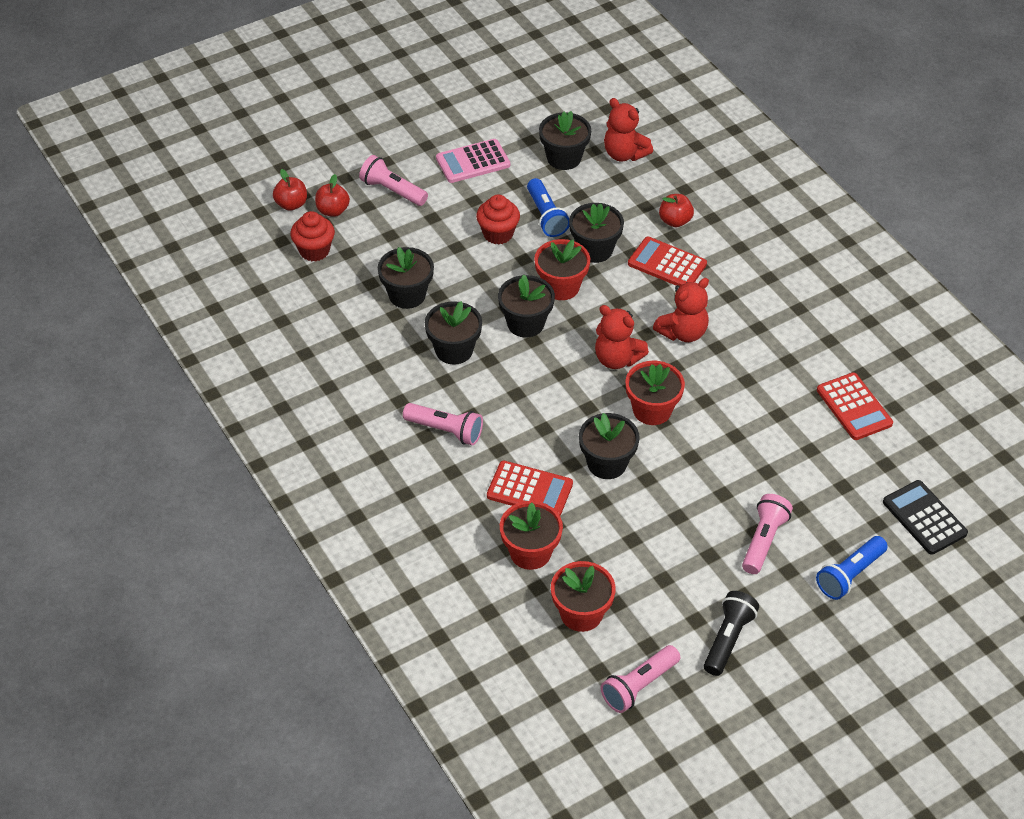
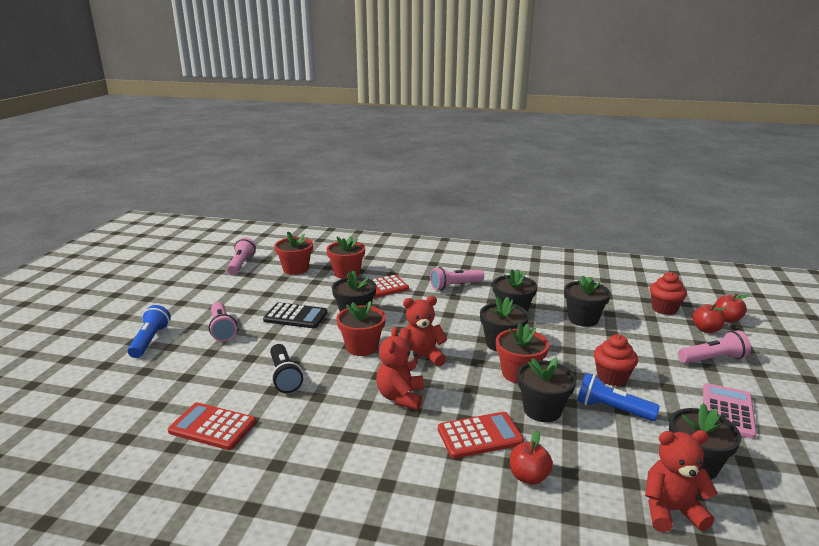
camera: 135 degrees right, 25 degrees down
(728, 639) = (209, 291): black flashlight -> black flashlight (284, 377)
(924, 518) = (106, 390): black calculator -> black calculator (295, 316)

